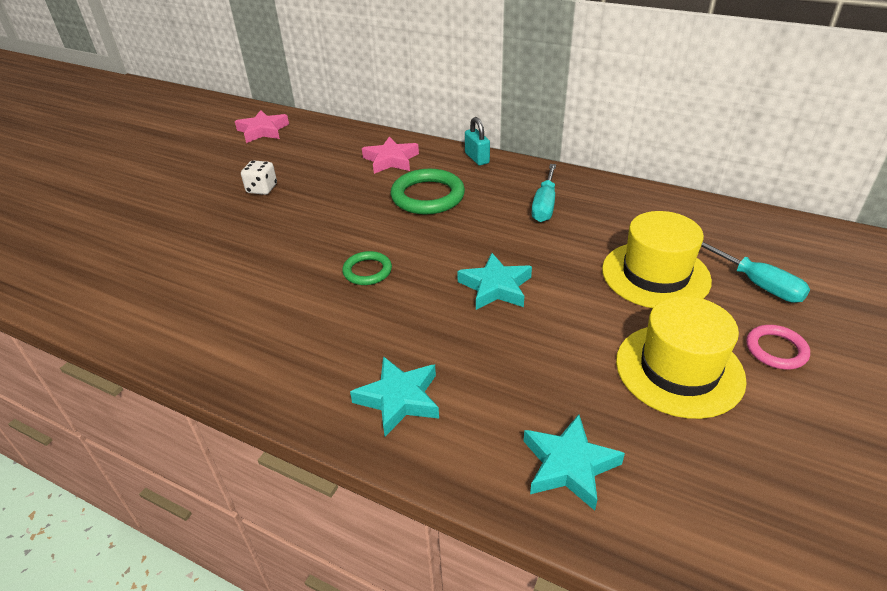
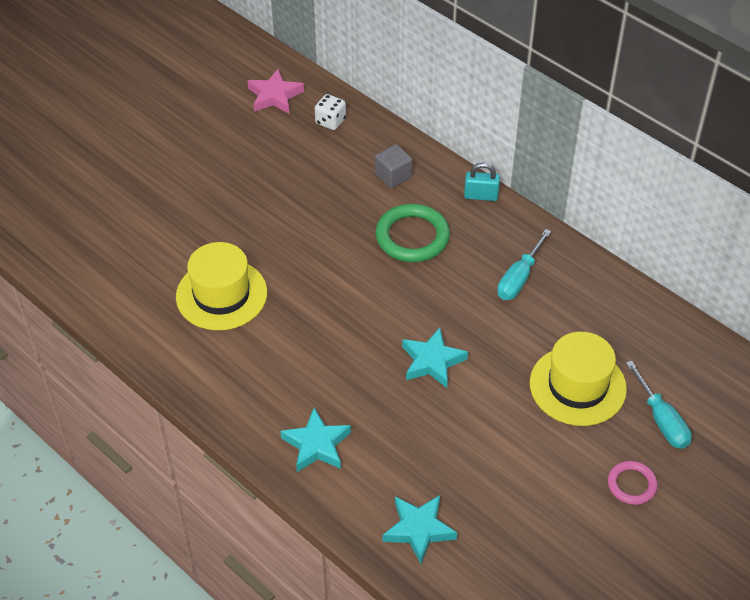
camera: 15 degrees right, 10 degrees up
(262, 189) = (257, 185): white dice -> white dice (330, 121)
(367, 271) = (328, 314): green ring -> none
(391, 160) = (393, 176): pink star -> grey cube
(477, 158) = (481, 196): turquoise padlock -> turquoise padlock turned 75 degrees counterclockwise
(679, 369) = (542, 480): yellow hat -> yellow hat (221, 294)

